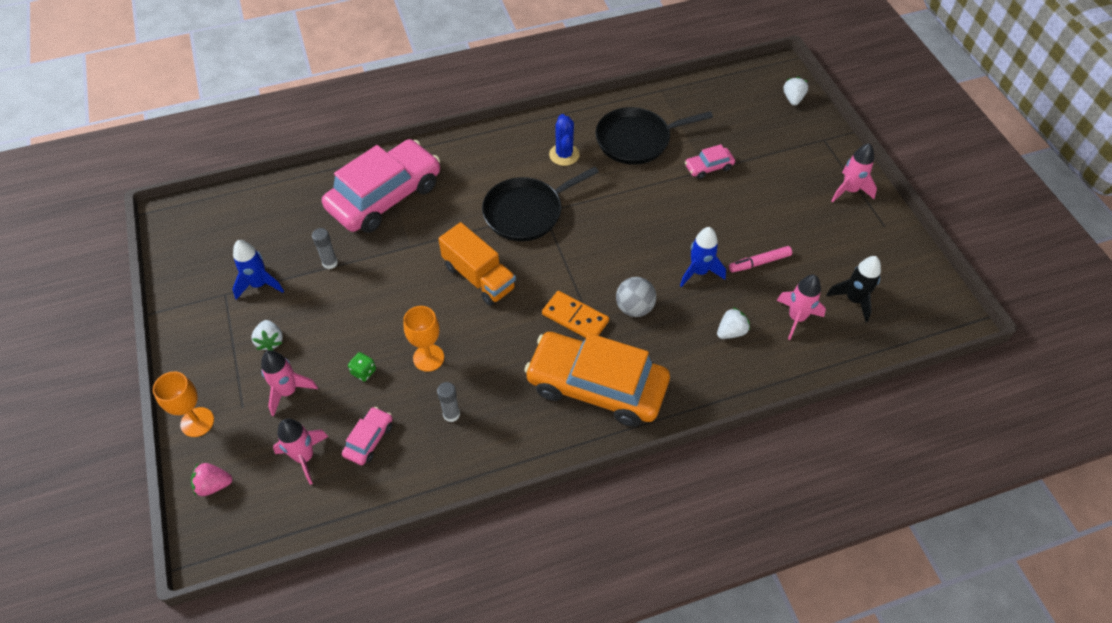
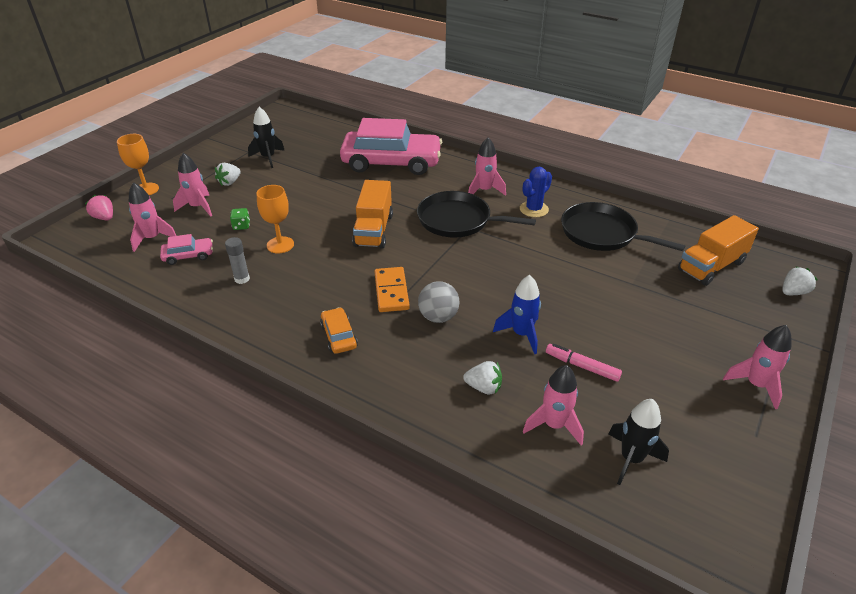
camera: 50 degrees right, 15 degrees down
(259, 284) = (268, 158): blue rocket -> black rocket
(330, 263) = (313, 171): grey glue stick -> none
(504, 165) = (484, 190): none -> pink rocket
(596, 386) = (339, 336): orange car -> orange car, size x0.42
(708, 167) = (636, 283): pink car -> none
(730, 114) = (711, 266): none -> orange truck

